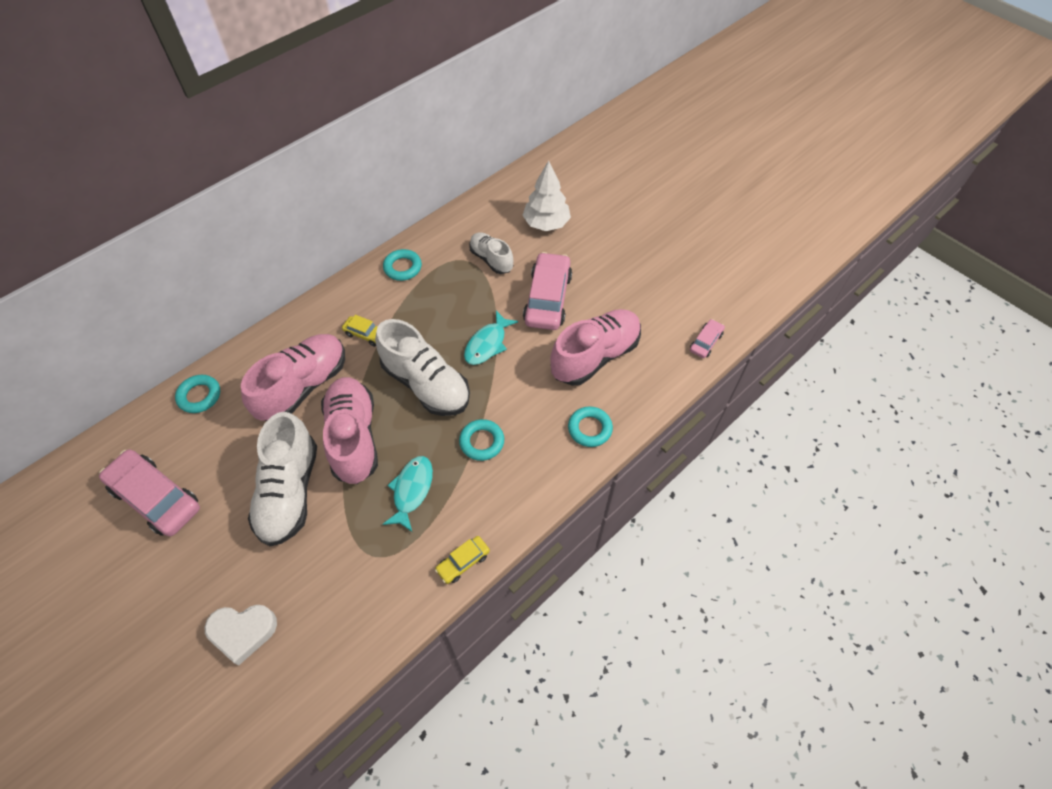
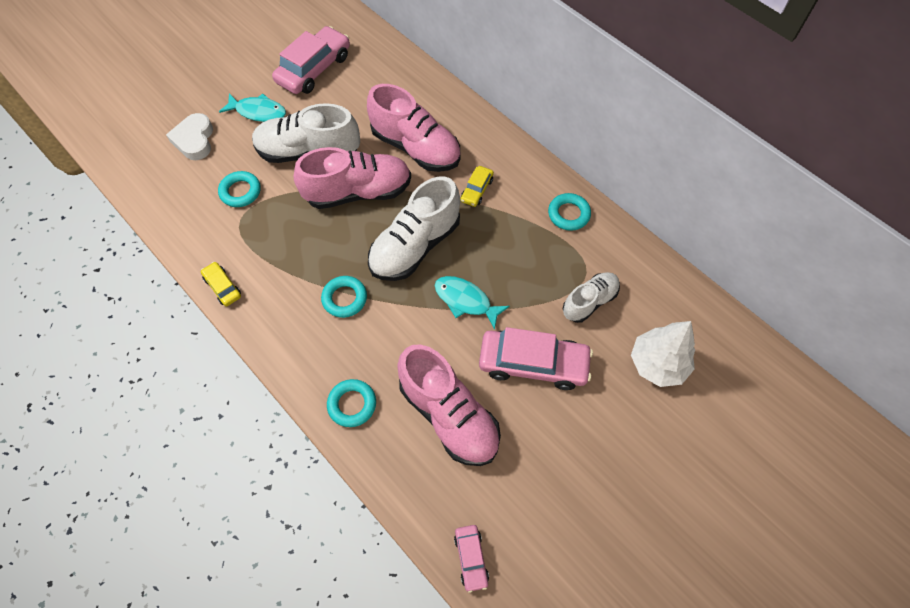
camera: 90 degrees right, 5 degrees up
(199, 396) = (408, 77): turquoise ring -> turquoise ring (240, 192)
(411, 490) = (299, 242): turquoise fish -> turquoise fish (258, 112)
(705, 342) = (471, 558): pink car -> pink car turned 45 degrees clockwise

